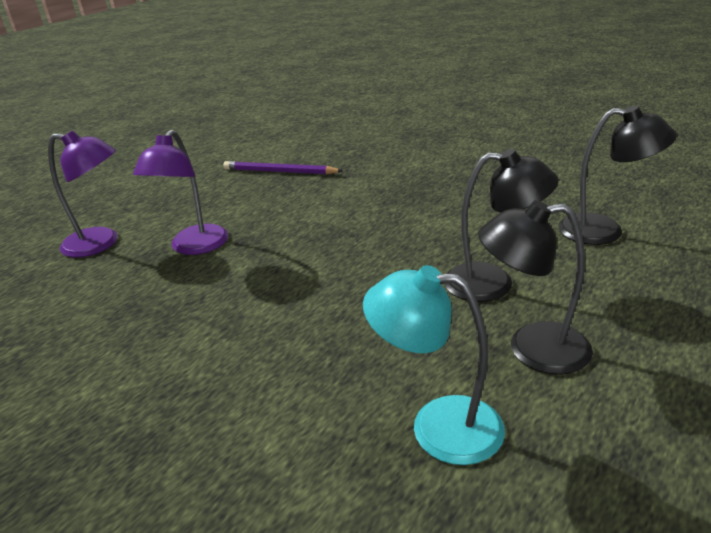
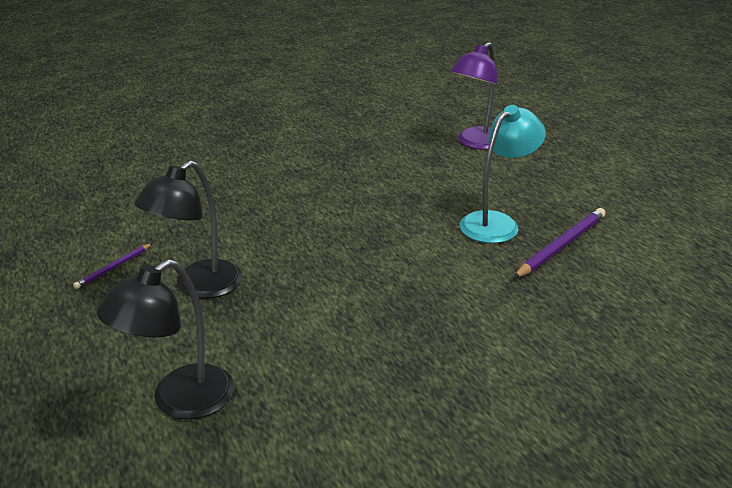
camera: 115 degrees right, 0 degrees up
(194, 247) = (426, 176): purple lamp -> none
(438, 426) = (115, 211): turquoise lamp -> turquoise lamp (496, 222)
(532, 349) = (113, 268): black lamp -> purple pencil

